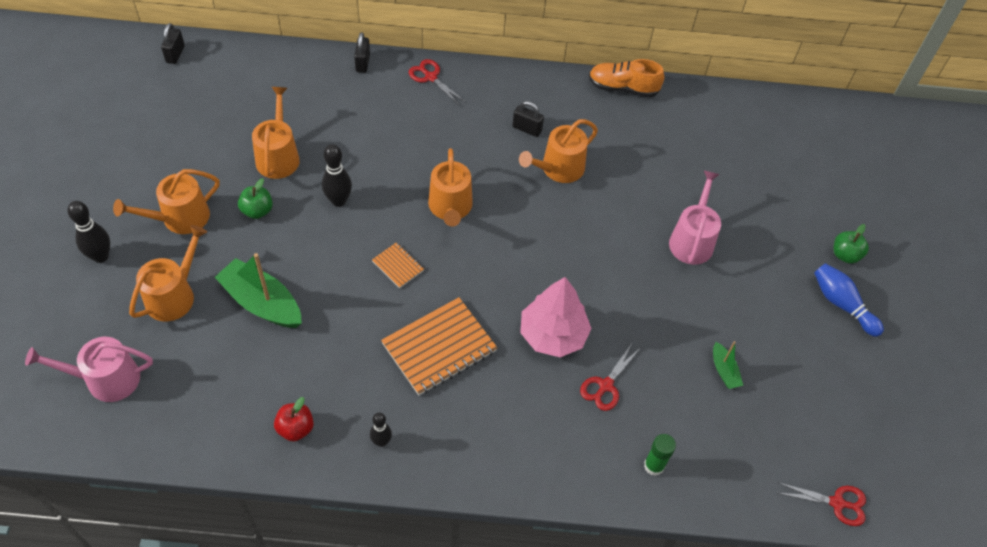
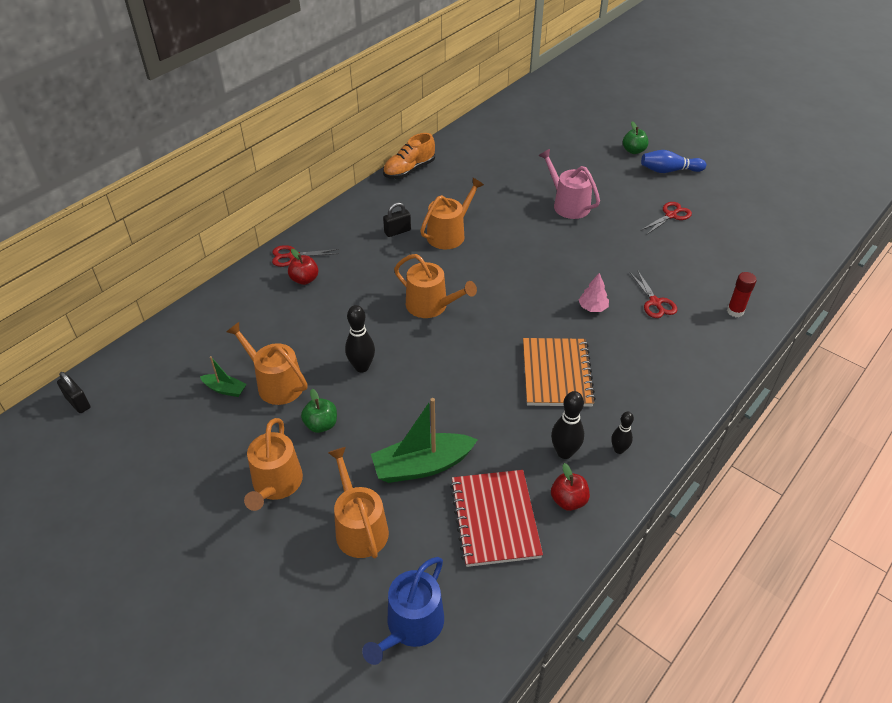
camera: 50 degrees left, 10 degrees down
(101, 256) = (262, 568): black bowling pin -> black bowling pin (564, 452)
(105, 379) = (411, 626): pink watering can -> blue watering can
(241, 383) = (495, 519): none -> red notebook
(362, 63) = (234, 286): black padlock -> none
(398, 266) = (460, 361): orange notebook -> none
(409, 102) = (304, 279): none -> red apple
(553, 335) = (592, 307): pink tree -> pink tree, size x0.50
(558, 169) = (449, 234): orange watering can -> orange watering can turned 135 degrees counterclockwise
(654, 466) = (735, 311): green glue stick -> red glue stick
(724, 370) = (682, 243): green boat -> green boat (225, 389)
(837, 503) = (811, 246): red scissors -> red scissors (671, 215)

